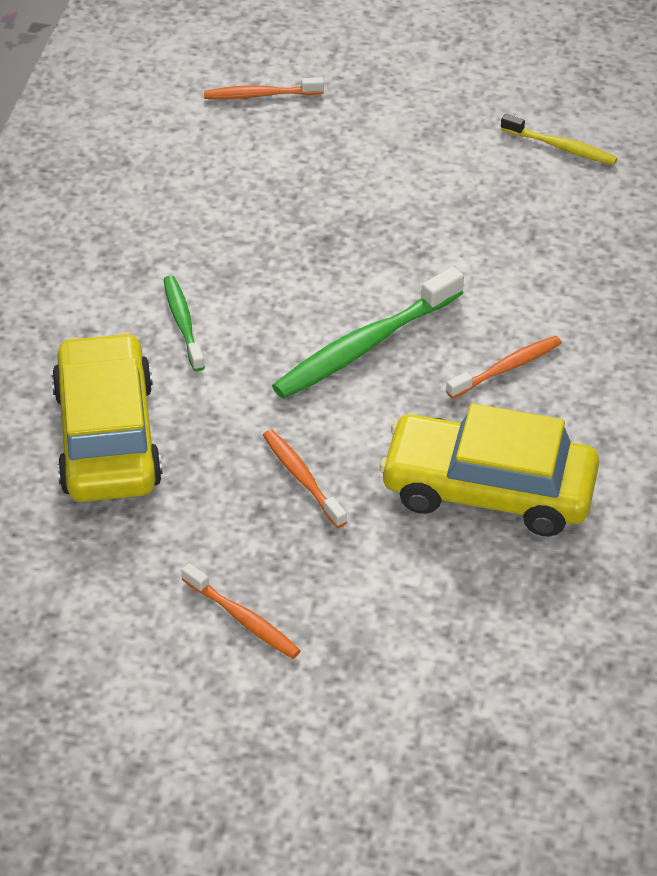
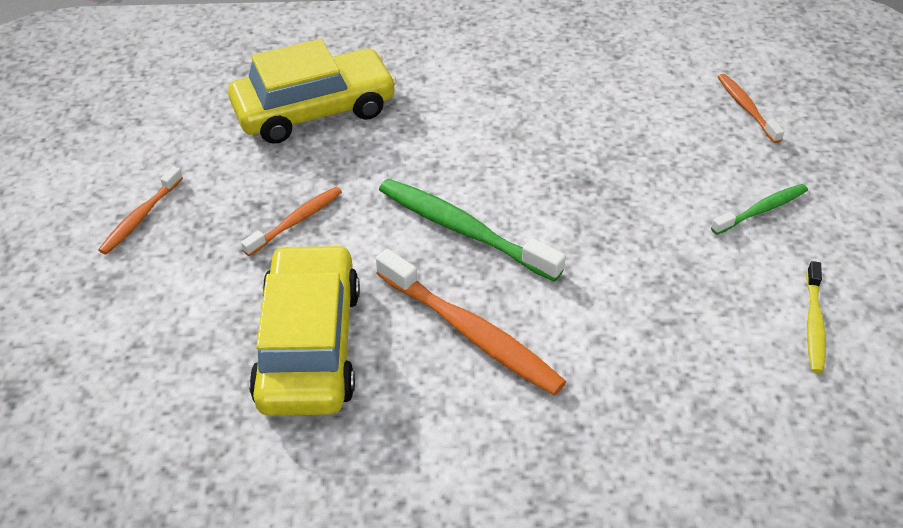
camera: 75 degrees right, 0 degrees up
(183, 323) = (449, 122): green toothbrush -> green toothbrush (761, 210)
(507, 368) = (471, 332): orange toothbrush -> orange toothbrush, size x1.74

